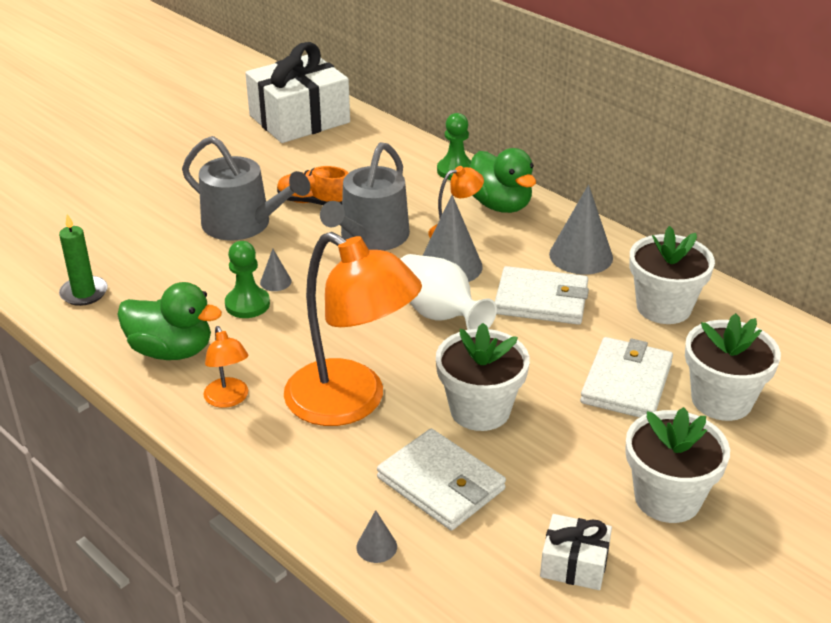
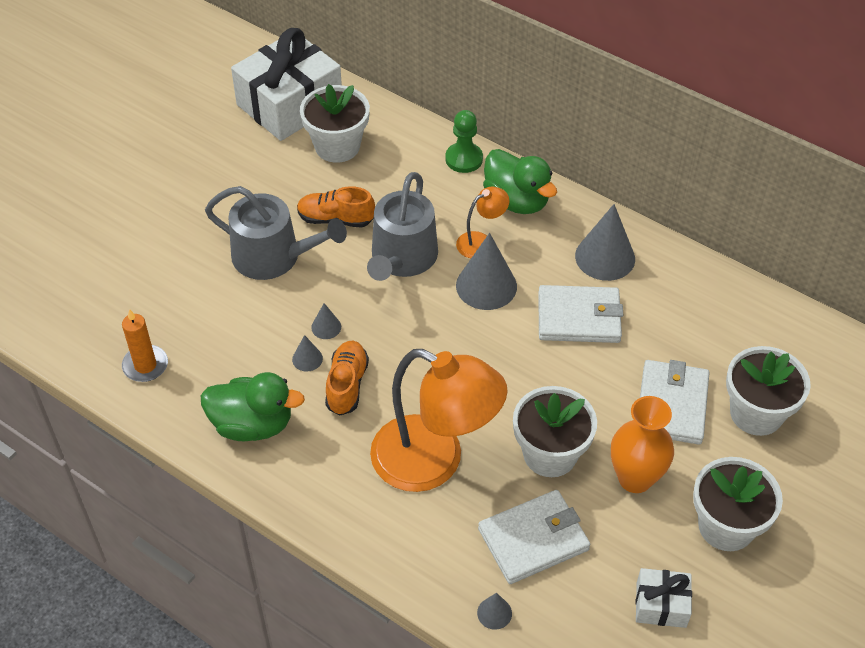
camera: 10 degrees left, 15 degrees up
(84, 293) = (145, 365): green candle -> orange candle
(228, 399) = (322, 474): orange lamp -> none
(247, 304) = (307, 359): green pawn -> grey cone
(280, 329) = (347, 385): none -> orange shoe
(439, 314) = (488, 346): white vase -> none
(441, 484) = (533, 539): white wallet -> white wallet turned 60 degrees counterclockwise
(570, 442) = (635, 478): none -> orange vase
(663, 307) = (690, 311): white flower pot -> white flower pot (337, 146)

